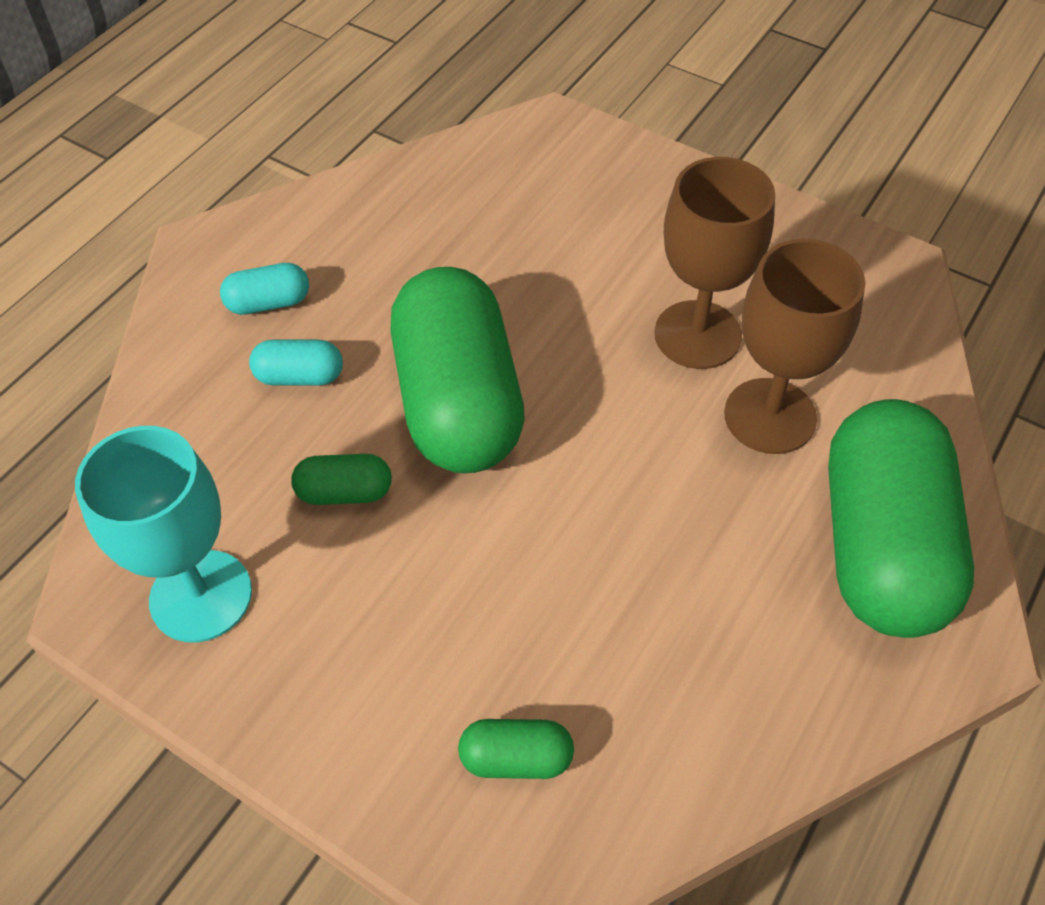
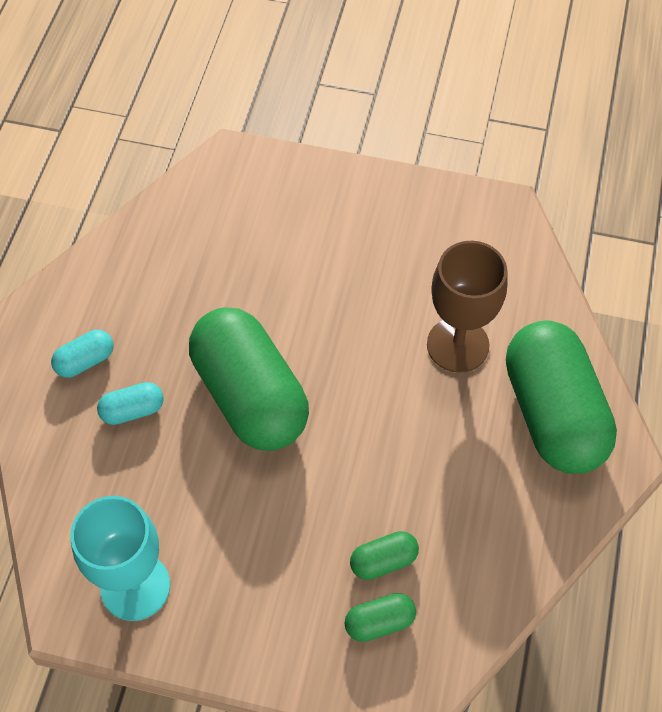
camera: 20 degrees left, 5 degrees up
(345, 492) = (200, 485): green capsule -> green capsule (383, 561)
(697, 335) = (392, 299): brown goblet -> none

